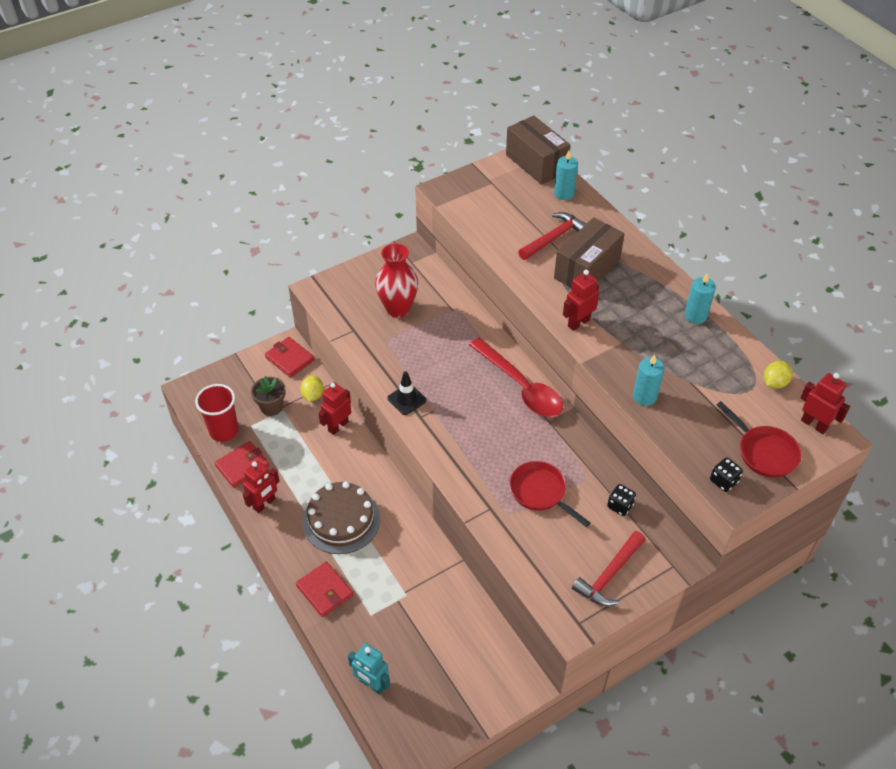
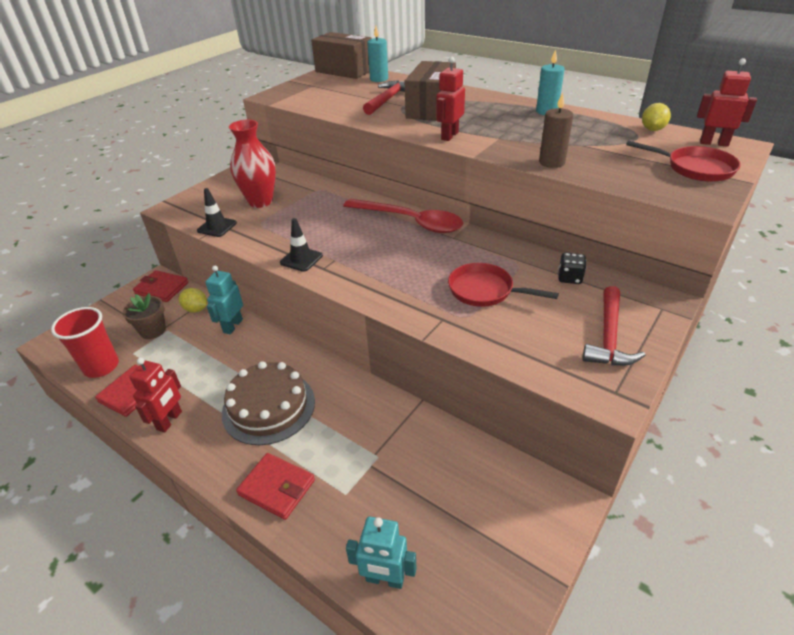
camera: 20 degrees left, 10 degrees down
(313, 395) = (196, 309): yellow lemon -> yellow lemon turned 45 degrees counterclockwise
(338, 426) = (232, 326): red robot -> turquoise robot
(349, 331) = (217, 227): none -> black traffic cone
(644, 396) = (551, 162): turquoise candle -> brown candle
(723, 481) = (683, 195): black dice -> none

